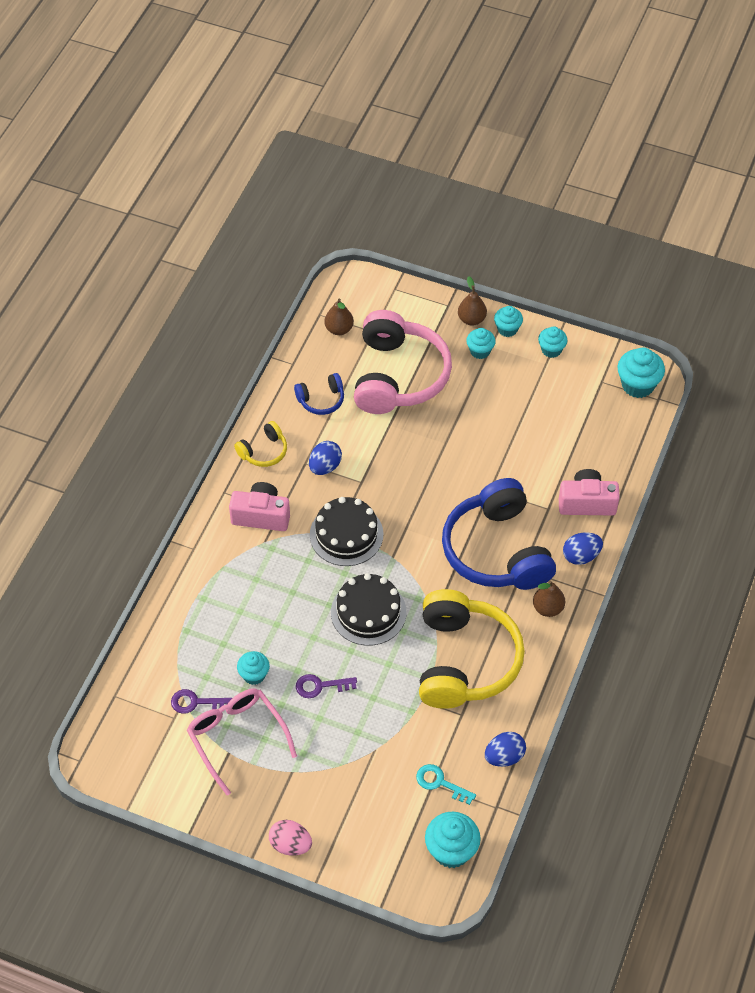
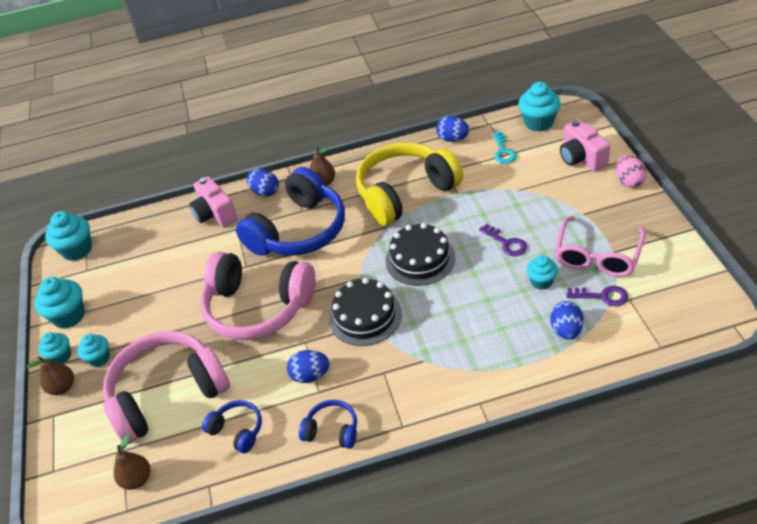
camera: 120 degrees left, 10 degrees down
(193, 650) = (566, 330): none -> blue egg
(195, 702) = (603, 296): purple key -> purple key turned 45 degrees counterclockwise
(261, 516) = (400, 381): pink camera -> pink camera (581, 158)
(264, 451) = (332, 430): yellow headphones -> blue headphones
(430, 472) = (258, 308): none -> pink headphones
(551, 350) = (69, 316): turquoise cupcake -> turquoise cupcake, size x1.60

